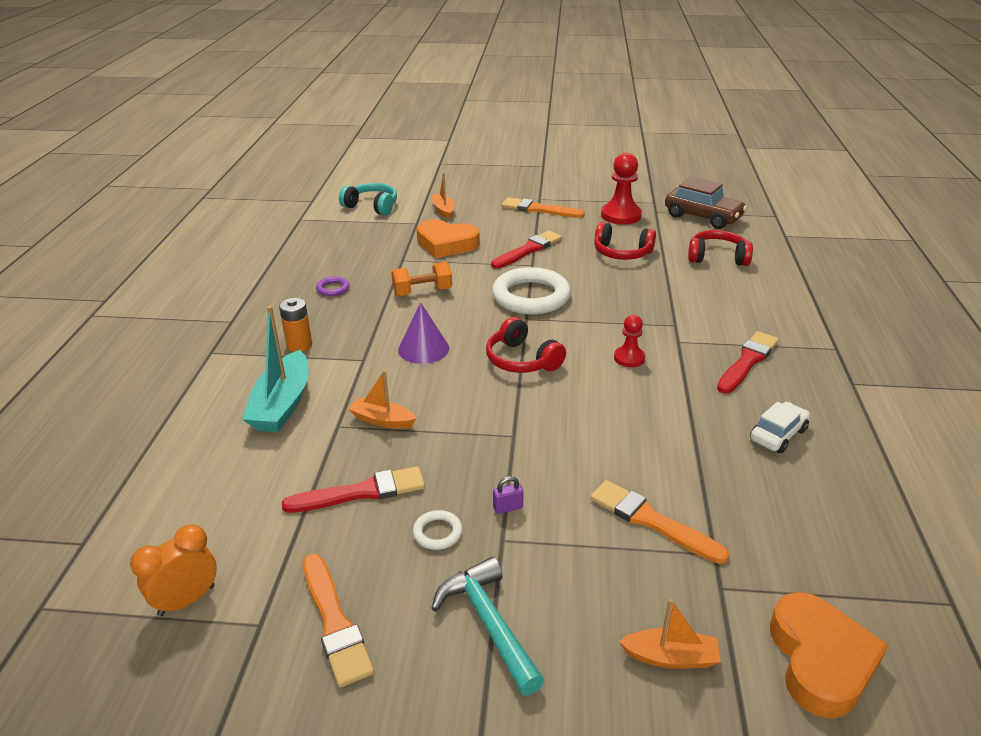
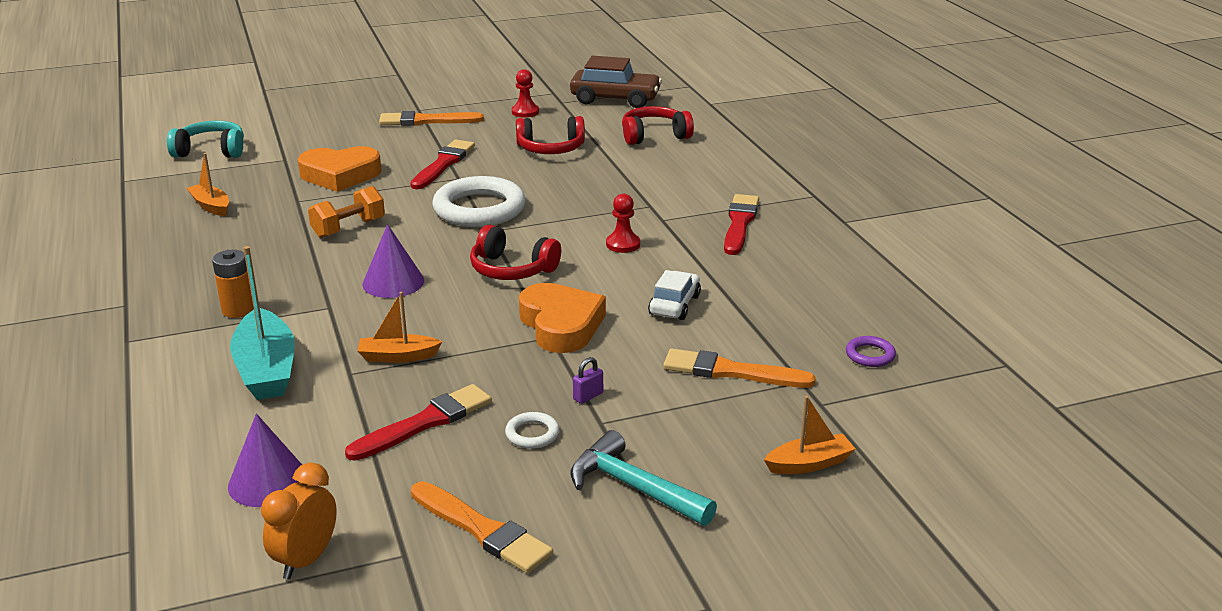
camera: 25 degrees left, 5 degrees down
(213, 511) = (268, 481): none -> purple cone
(333, 289) = (233, 246): purple ring -> purple ring (870, 355)
(444, 210) = (309, 140): orange boat -> orange boat (211, 206)
(621, 215) = (525, 112): red pawn -> red pawn, size x0.58
(778, 435) = (802, 277): white car -> white car (674, 305)
(820, 660) = (928, 430): orange heart -> orange heart (561, 325)

